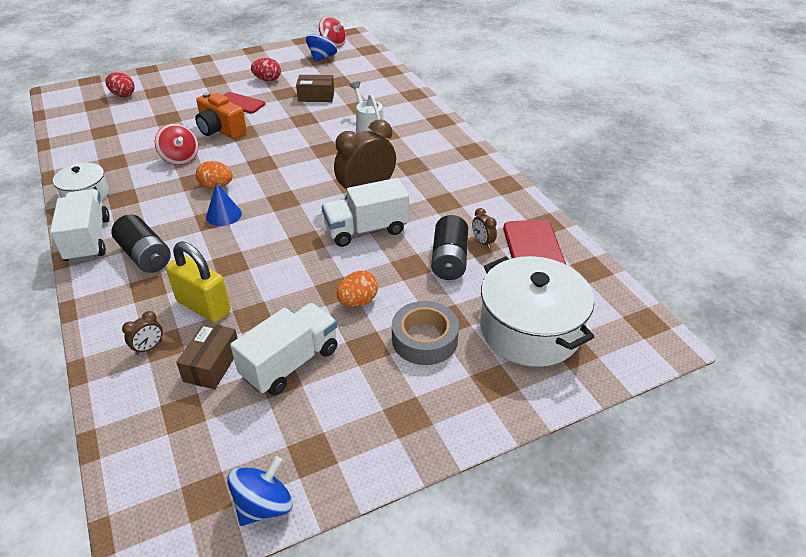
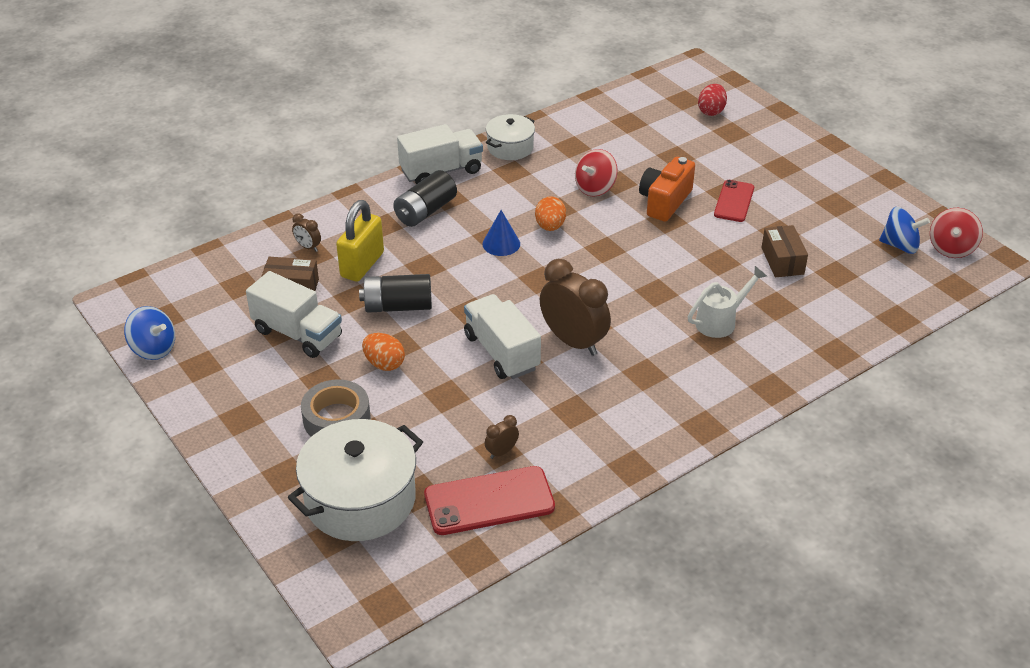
camera: 80 degrees right, 0 degrees up
(267, 80) = (806, 210): red egg -> none
(449, 260) = (463, 425): black battery -> black battery (397, 306)

